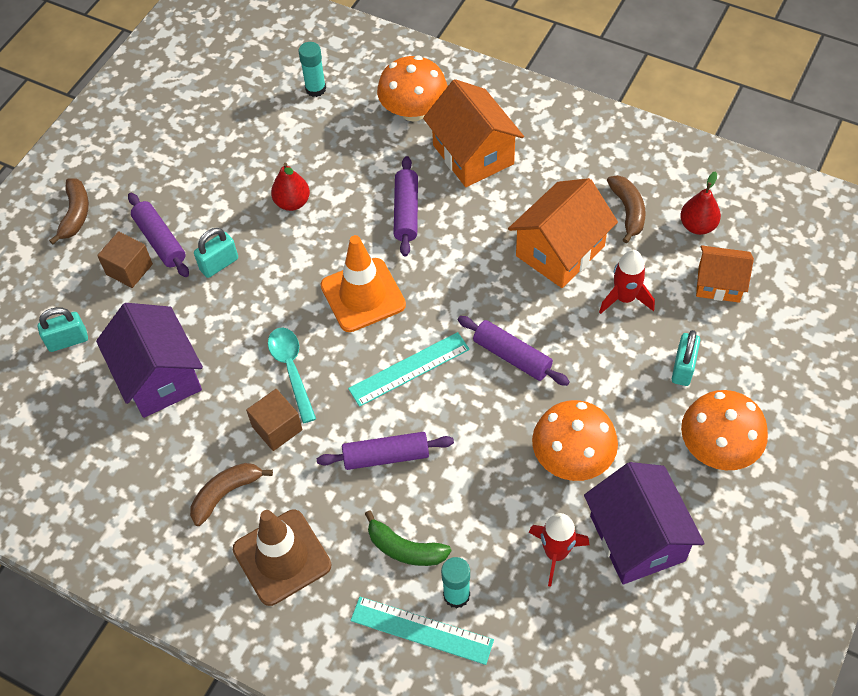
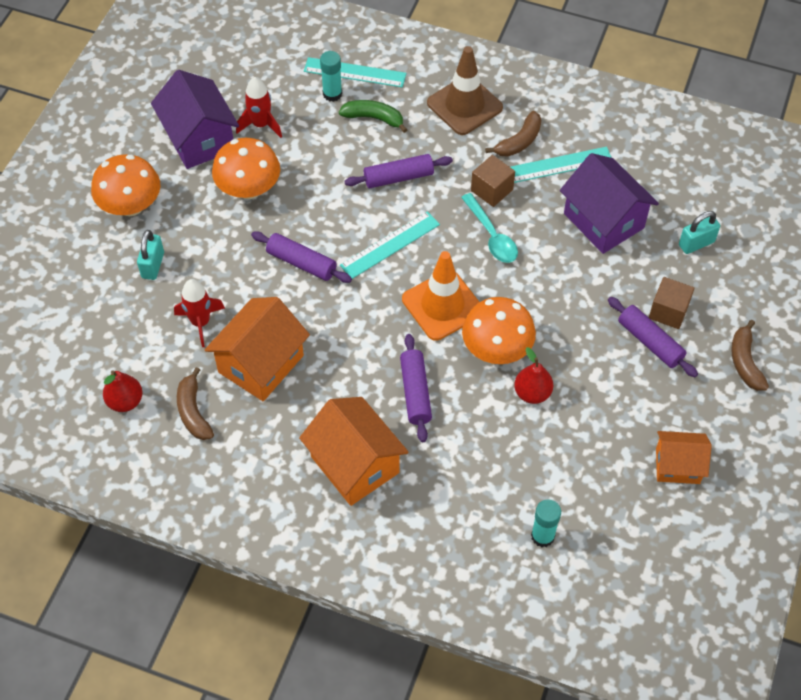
camera: 170 degrees right, 0 degrees up
(186, 455) = (559, 165): none -> turquoise ruler
(219, 264) = (585, 323): turquoise padlock -> none
(413, 111) = (426, 515): orange mushroom -> orange mushroom (496, 349)
(719, 284) = (112, 343): orange house -> orange house (677, 465)

